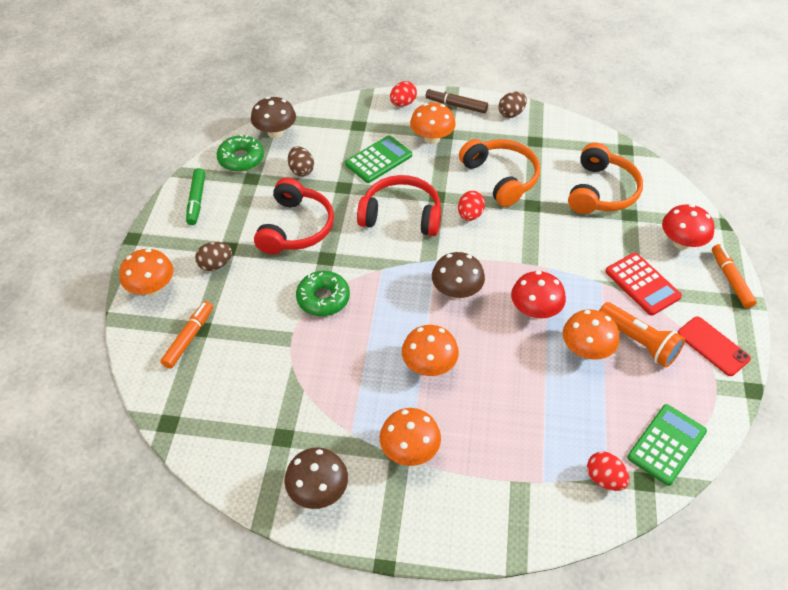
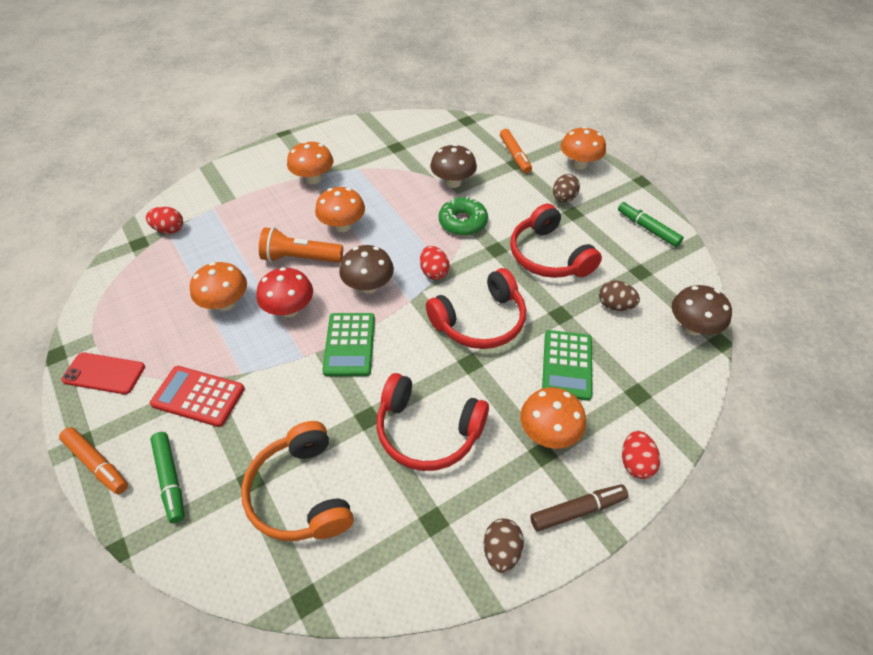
camera: 140 degrees right, 0 degrees up
(241, 159) = (675, 282): green donut -> none
(318, 490) = (349, 138): brown mushroom -> brown mushroom (453, 182)
(470, 215) = (419, 363): red egg -> red egg (434, 272)
(501, 177) = (427, 431): orange headphones -> red headphones
(639, 342) = (179, 336): orange flashlight -> orange flashlight (300, 258)
(667, 444) = (127, 273): green calculator -> green calculator (349, 344)
(681, 242) = (170, 479): red mushroom -> green marker

